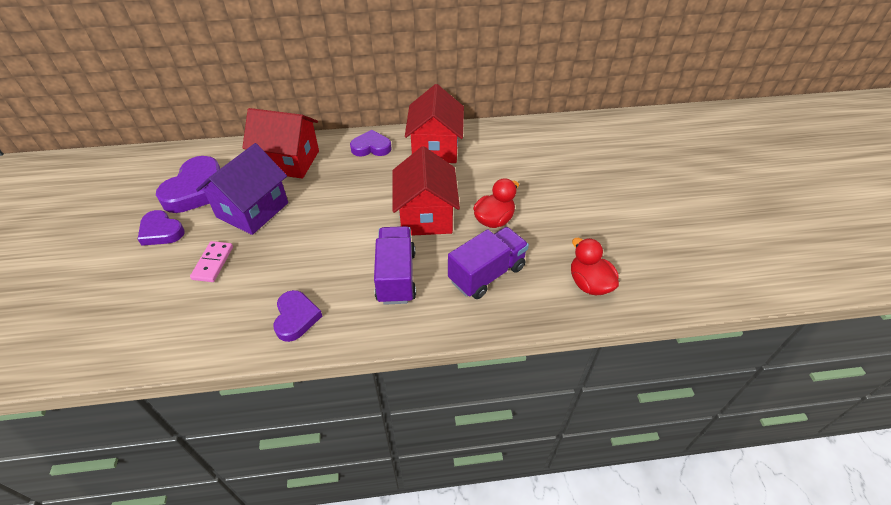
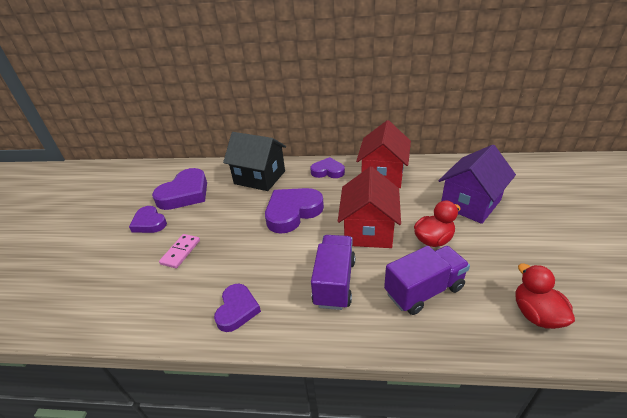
camera: 15 degrees right, 10 degrees down
(252, 210) = (223, 212): purple house -> purple house (470, 203)
(289, 161) = (259, 177): red house -> black house
(337, 202) = (292, 212): none -> purple heart

